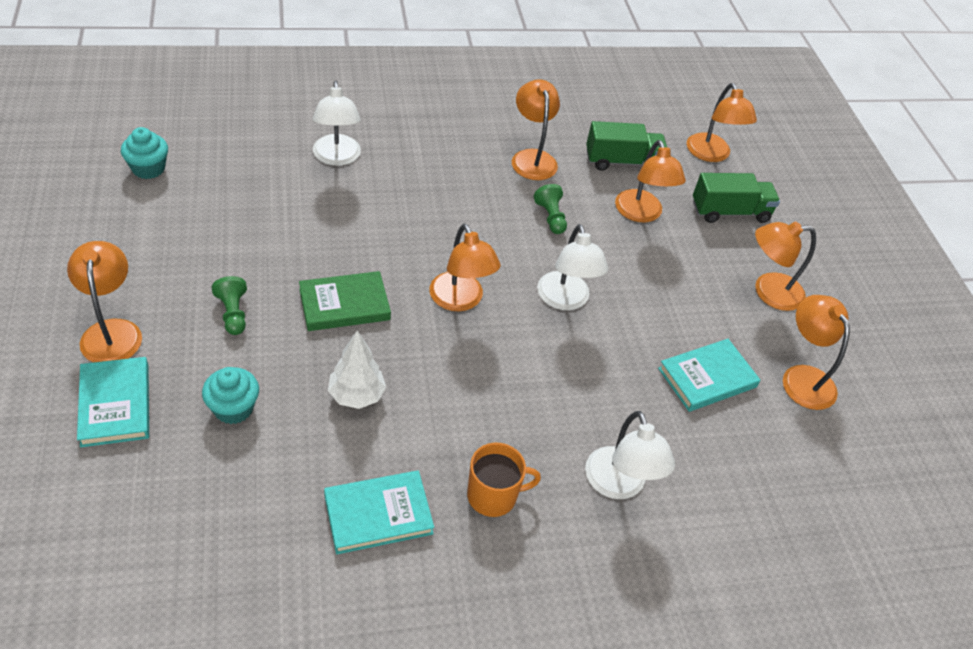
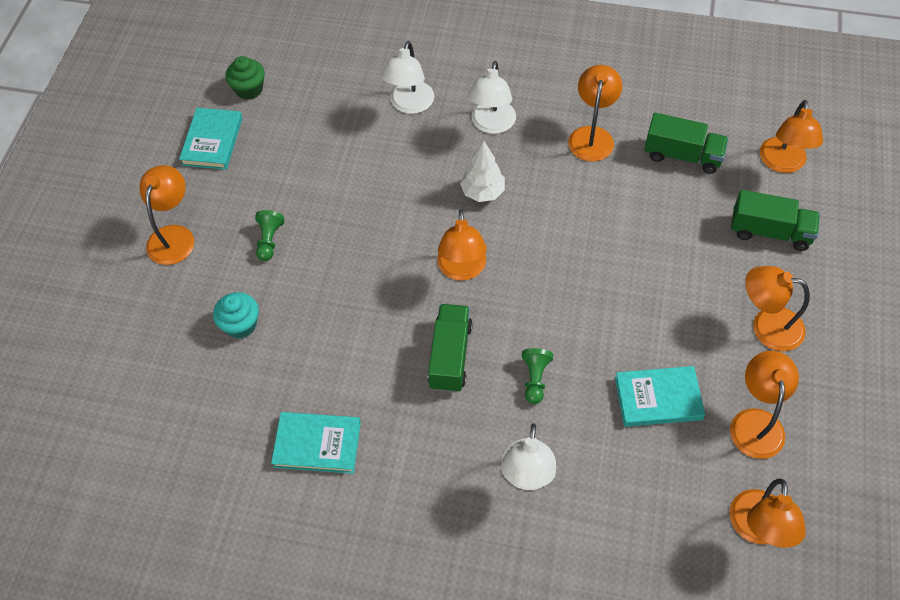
camera: 30 degrees right, 10 degrees up
(115, 404) = (156, 299): turquoise book -> turquoise book (212, 141)
(148, 168) = (249, 89): turquoise cupcake -> green cupcake
(344, 304) = (361, 251): green book -> none
(356, 396) = (339, 338): white tree -> white tree (482, 192)
(486, 386) = (450, 356): none -> green truck
(493, 495) = (415, 455): orange mug -> none
(550, 217) = (582, 203): green pawn -> green pawn (535, 379)
(565, 300) = (558, 290): white lamp -> white lamp (491, 125)
(641, 214) = (674, 216): orange lamp -> orange lamp (757, 529)

